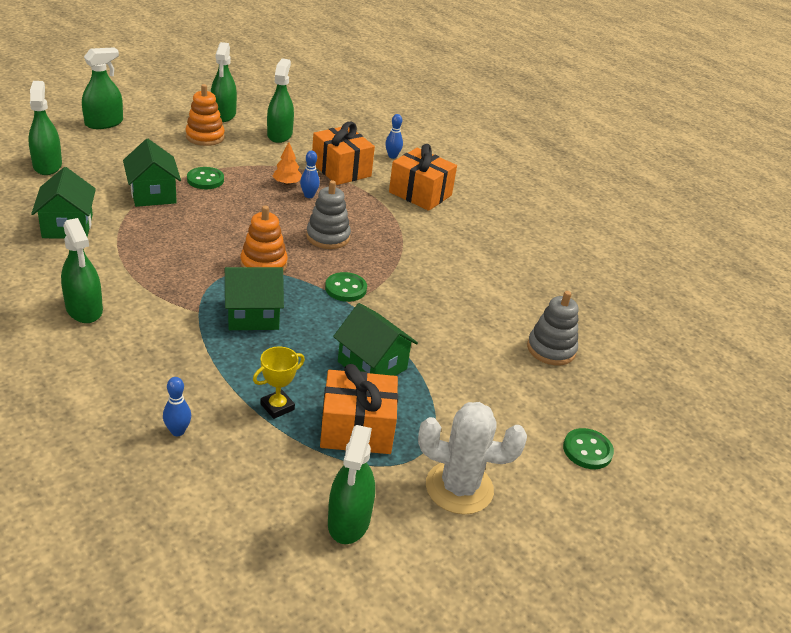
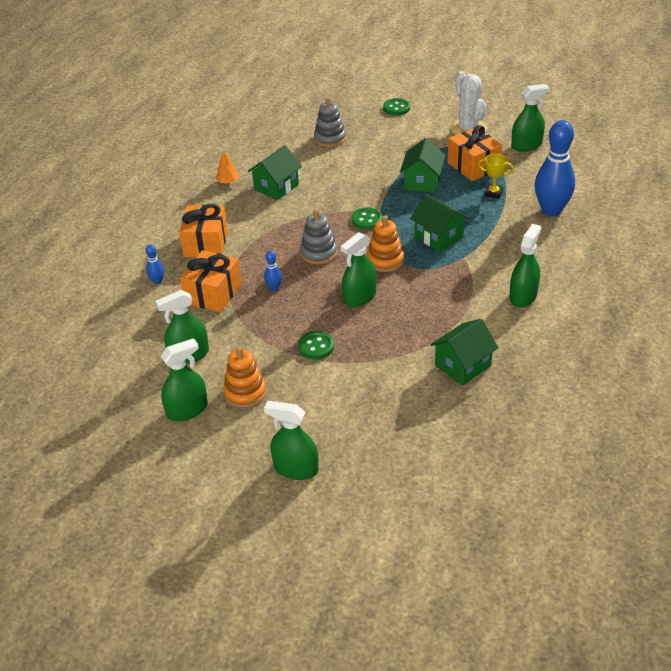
camera: 115 degrees left, 5 degrees up
(47, 165) = (406, 441): green spray bottle -> green spray bottle (359, 297)
(153, 194) = (370, 357): green house -> green house (276, 187)
(177, 431) = (551, 210): blue bowling pin -> blue bowling pin, size x2.36
(287, 183) = (269, 307): orange tree -> orange tree (228, 182)

